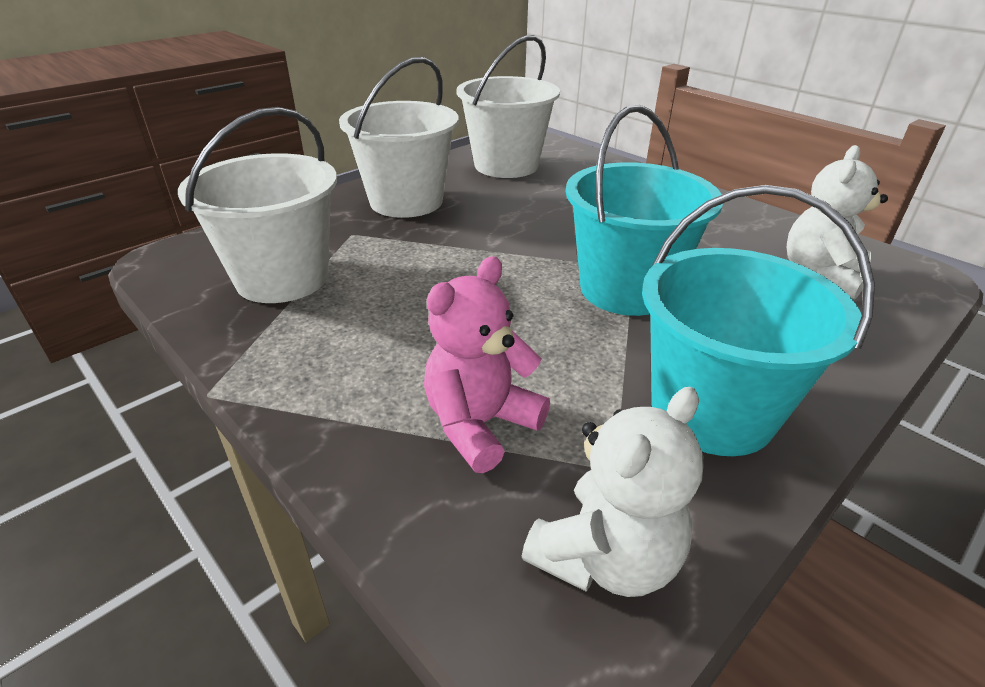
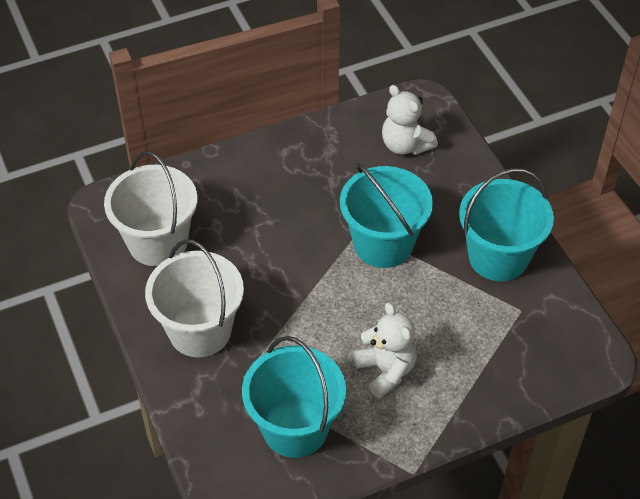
camera: 70 degrees left, 15 degrees up
(282, 278) = (295, 428): white bucket -> turquoise bucket
(480, 424) = (477, 352): pink teddy bear -> none
(606, 557) = (564, 332): white teddy bear -> white teddy bear (386, 370)

